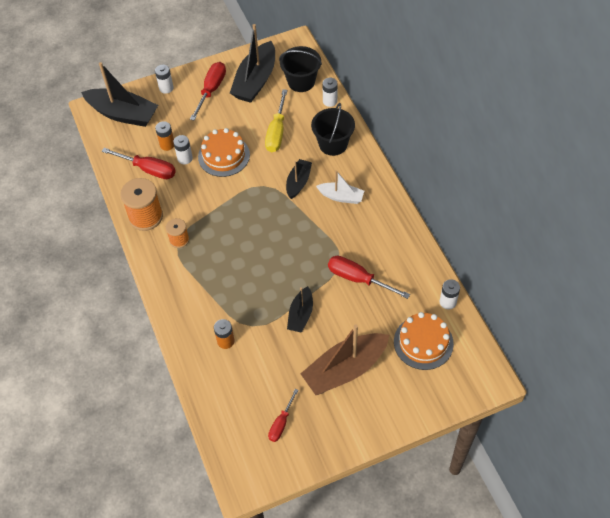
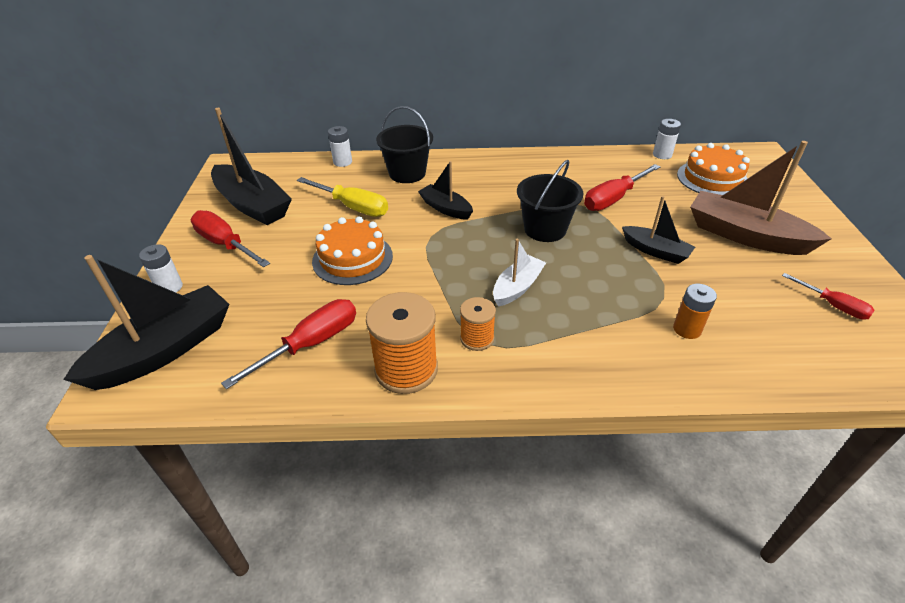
camera: 70 degrees left, 15 degrees down
(167, 145) = (281, 311): orange battery -> none
(185, 158) = (324, 297): white battery -> none
(301, 82) = (293, 174): black bucket -> black bucket (545, 229)
(341, 197) = (488, 184): white boat -> white boat (517, 287)
(345, 369) = (745, 236): brown boat -> brown boat turned 135 degrees clockwise

